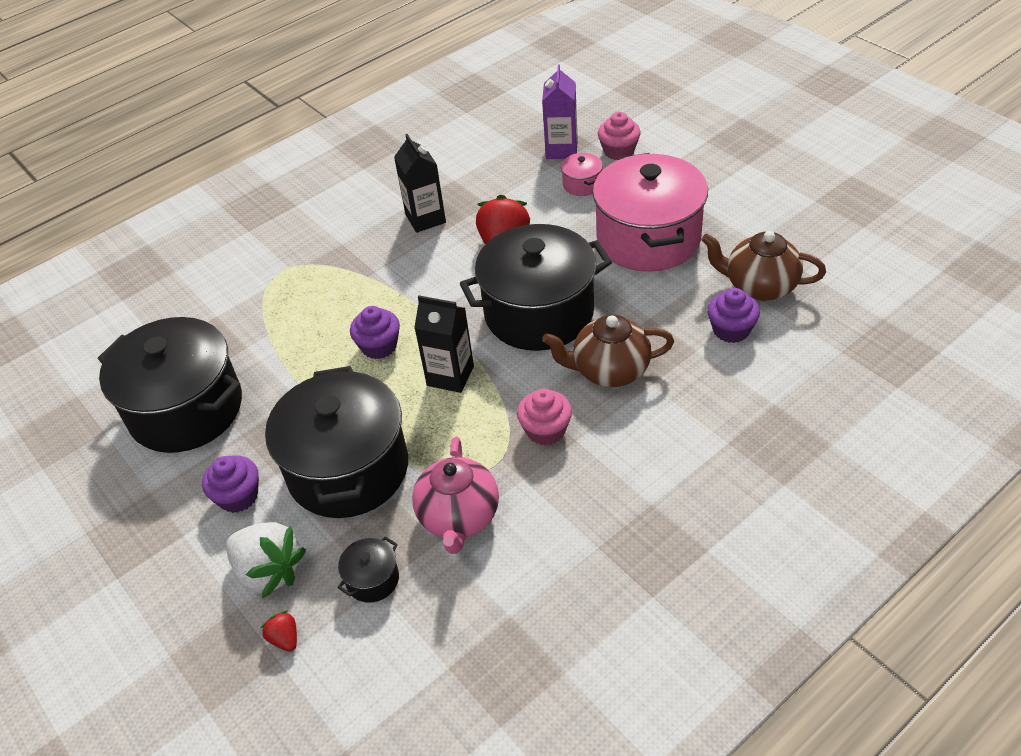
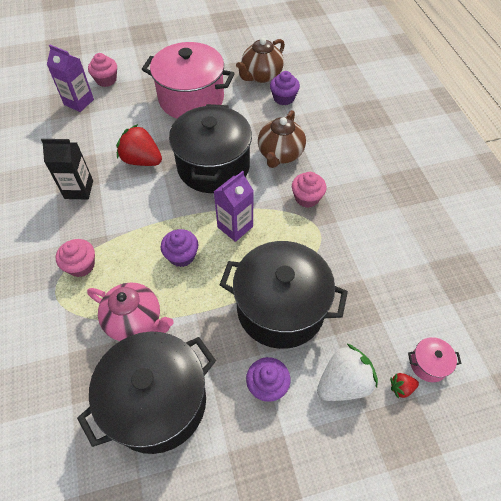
camera: 70 degrees left, 10 degrees up
(323, 272) = (81, 265): none -> pink cupcake
(372, 579) = (376, 322): black pot -> none
(450, 376) = (235, 227): black carton -> purple carton
(459, 517) = (349, 261): pink teapot -> pink teapot (135, 321)
(582, 184) = (120, 106): pink pot -> pink pot (428, 364)

